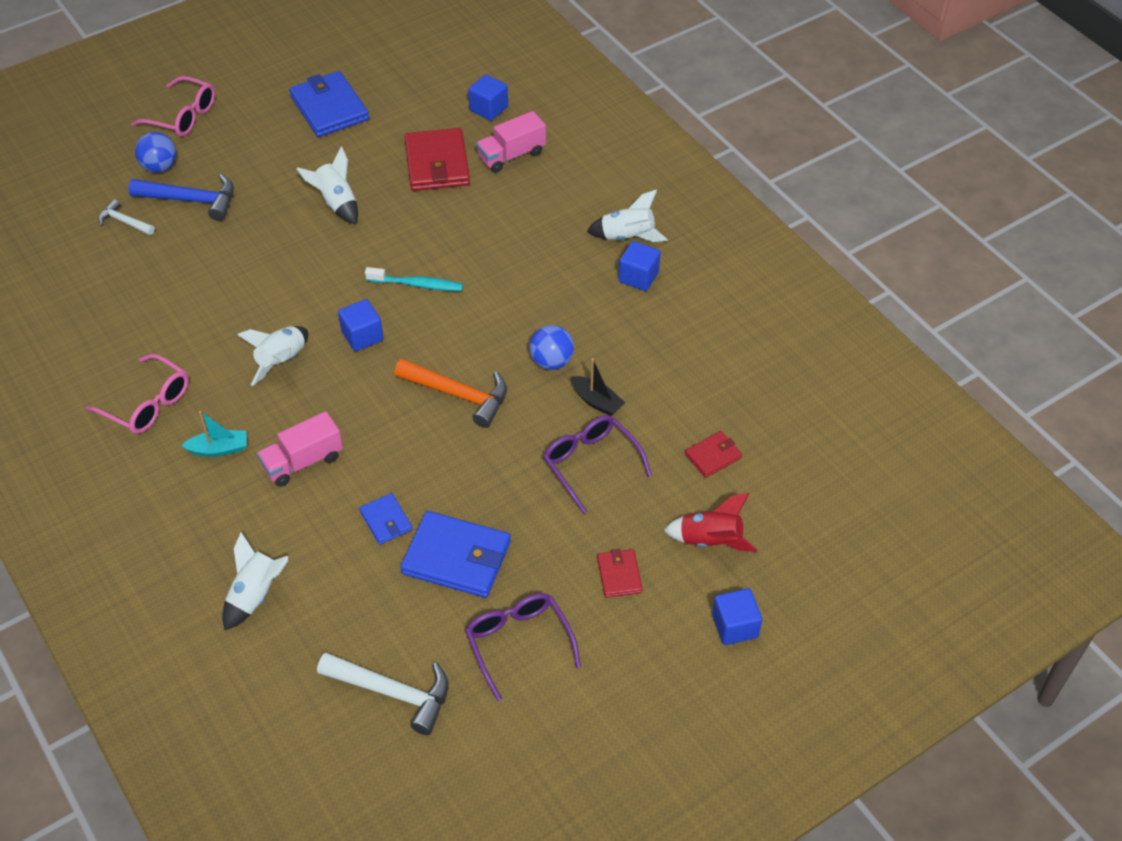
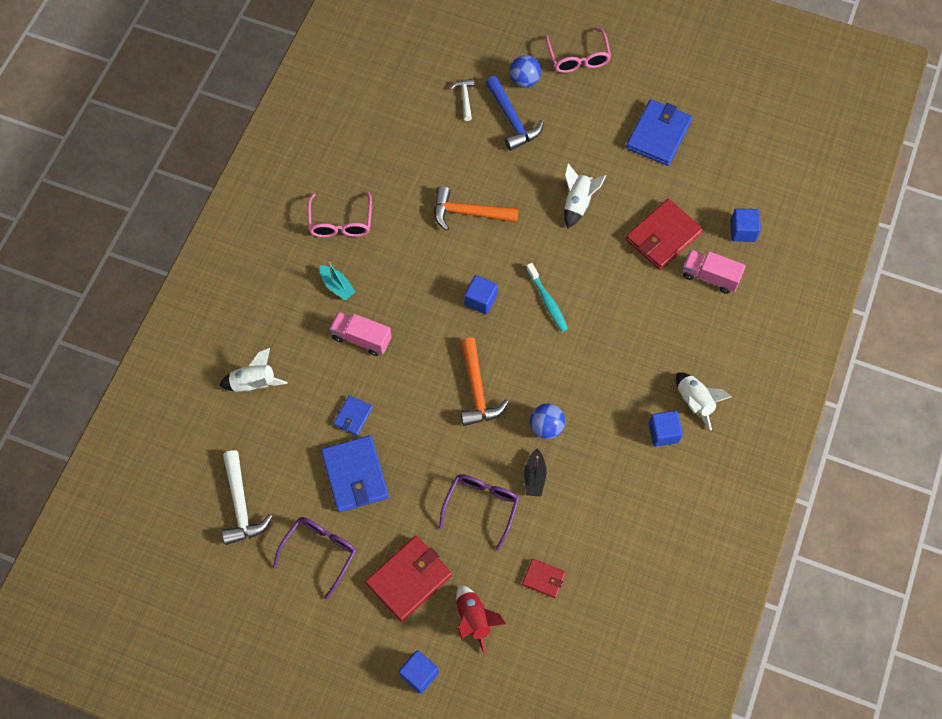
camera: 55 degrees right, 15 degrees up
(255, 291) = (468, 213): none -> orange hammer
(282, 361) = (426, 270): white rocket -> none
(619, 575) = (409, 579): red wallet -> red wallet, size x1.91

